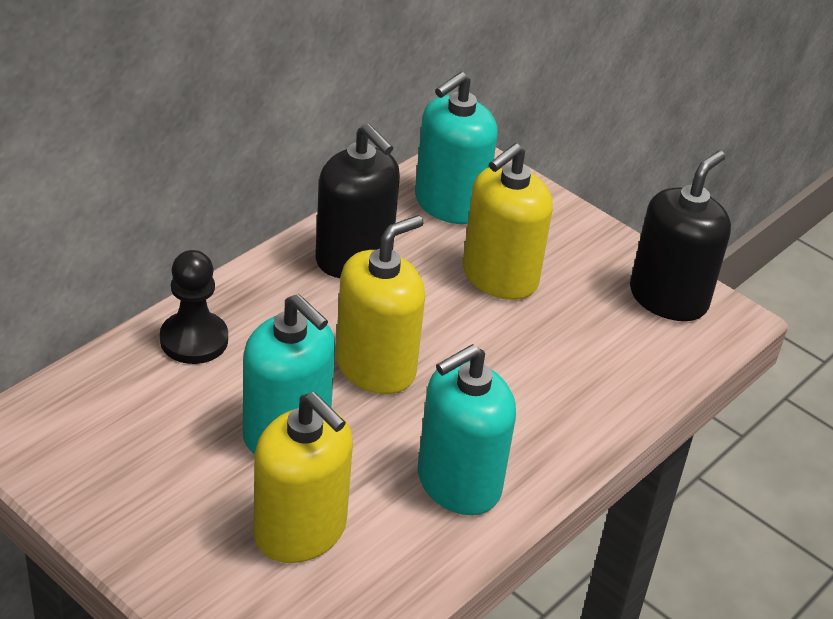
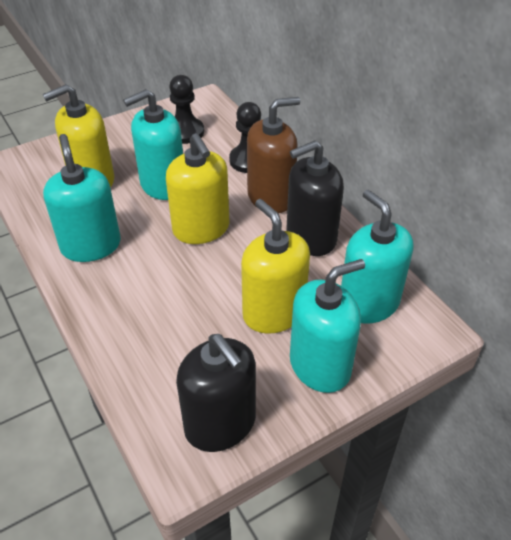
camera: 110 degrees right, 5 degrees up
(127, 435) = (185, 132): none -> black pawn
(280, 304) = (271, 197): none -> brown soap dispenser
(557, 234) = (320, 366): none -> turquoise soap dispenser

